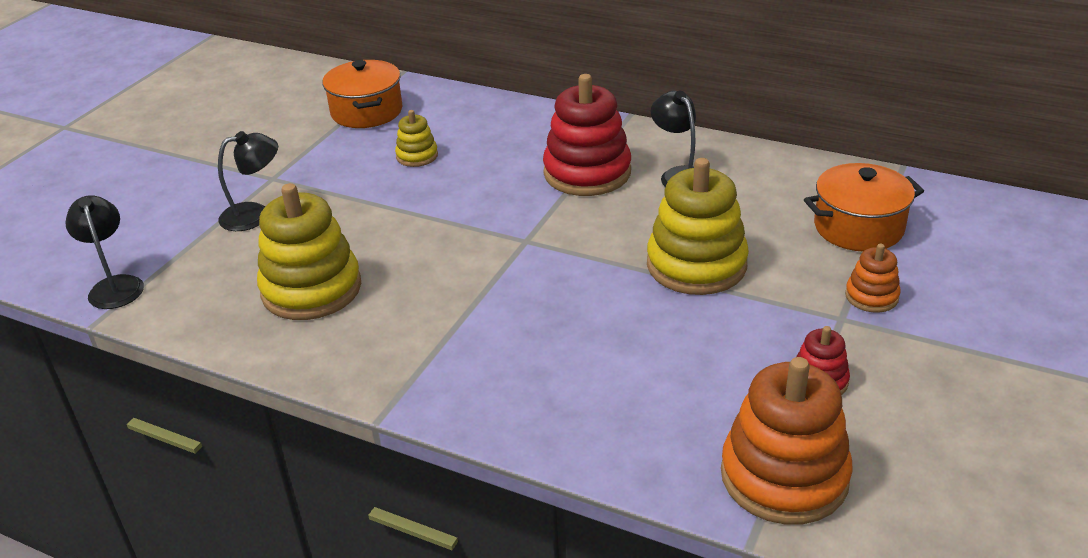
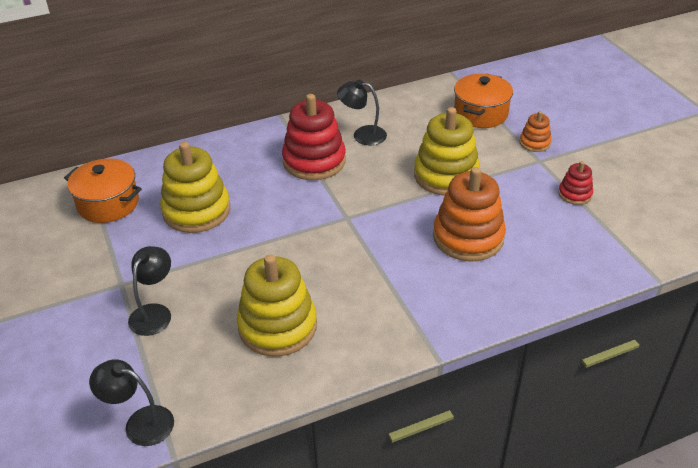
camera: 50 degrees left, 5 degrees up
(417, 156) = (196, 211): yellow stacking toy -> yellow stacking toy, size x2.01
(784, 476) = (626, 243): orange stacking toy -> orange stacking toy (468, 237)

